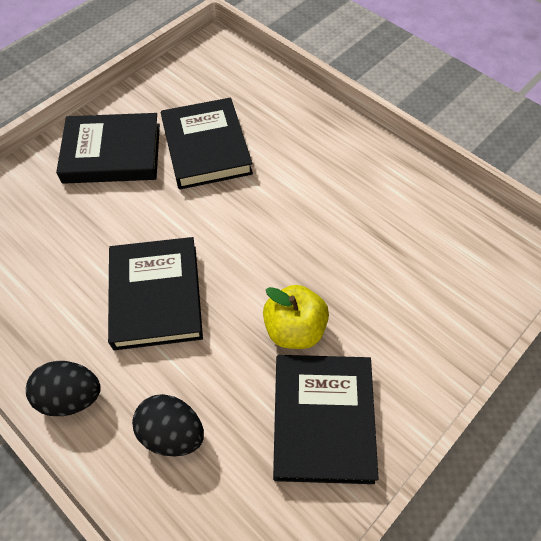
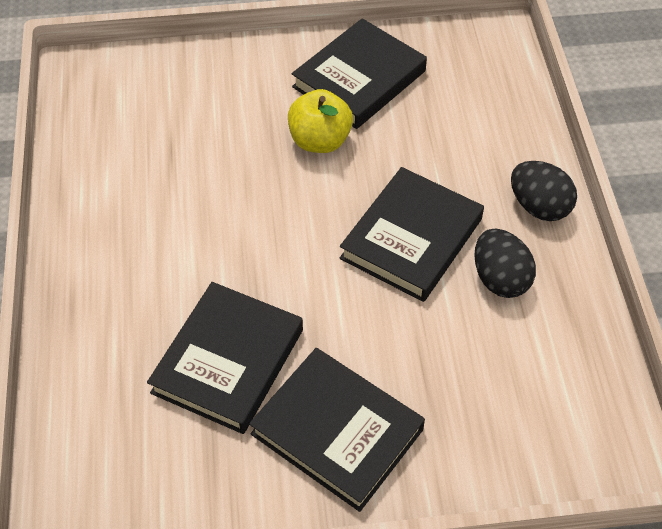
camera: 140 degrees left, 5 degrees down
(172, 433) = (475, 136): black egg -> black egg (500, 279)

